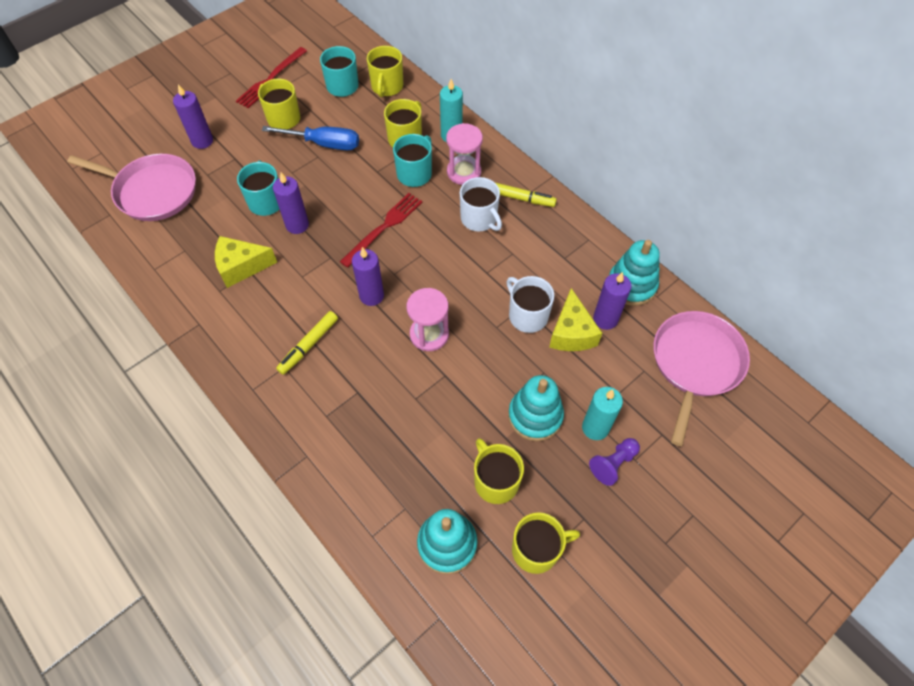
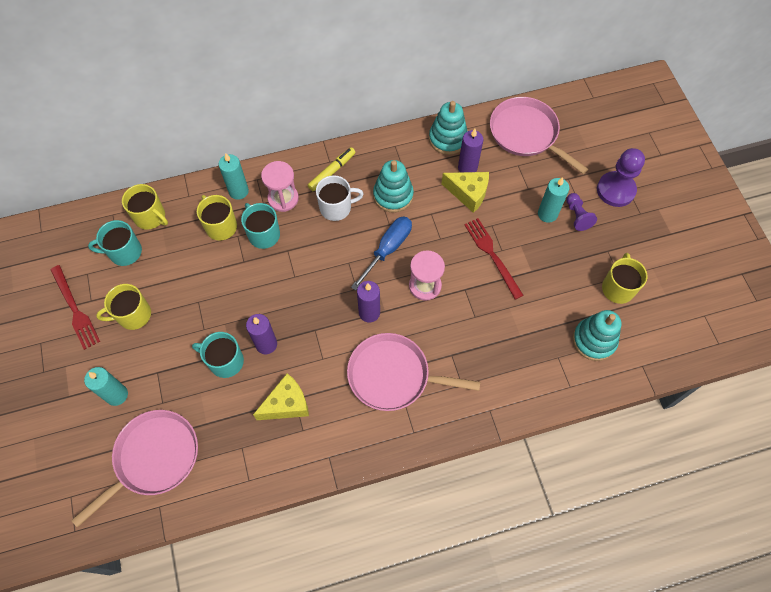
camera: 65 degrees left, 5 degrees up
(202, 141) = (117, 395): purple candle -> turquoise candle
(241, 267) = (287, 404): yellow cheese -> yellow cheese turned 135 degrees counterclockwise
(309, 345) = (393, 375): yellow marker -> pink pan
(325, 144) = (187, 291): blue screwdriver -> blue screwdriver (388, 249)
(384, 228) = (307, 279): red fork -> red fork (492, 255)
(495, 481) = (561, 291): yellow mug -> none
(527, 315) = (440, 214): white mug -> none
(535, 416) = (523, 246): turquoise stacking toy -> turquoise stacking toy (393, 195)
(681, 499) = (615, 190): none -> purple pawn

